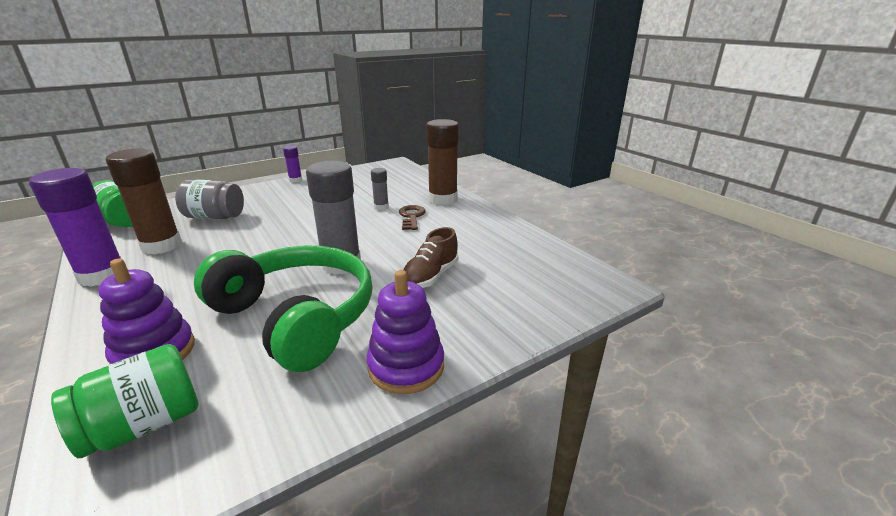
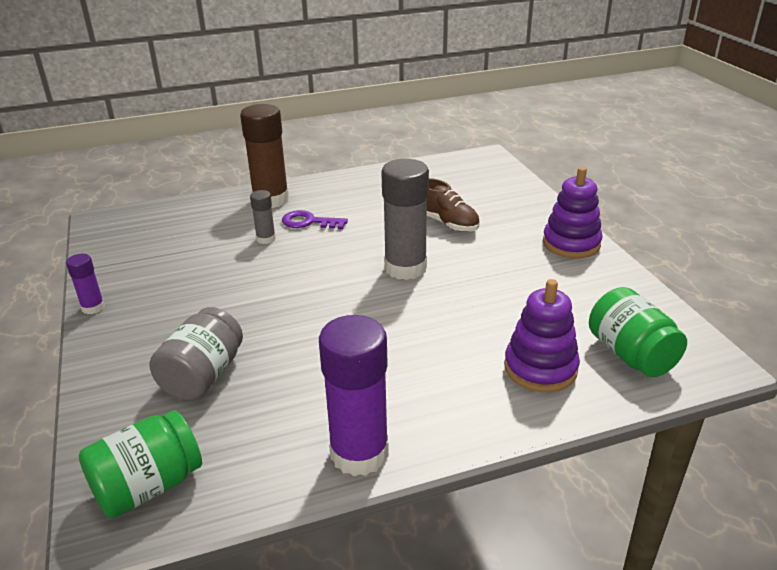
camera: 75 degrees left, 5 degrees up
(161, 245) = (285, 414): brown glue stick -> none
(296, 317) = (498, 292): green headphones -> none
(411, 217) = (309, 222): brown key -> purple key

